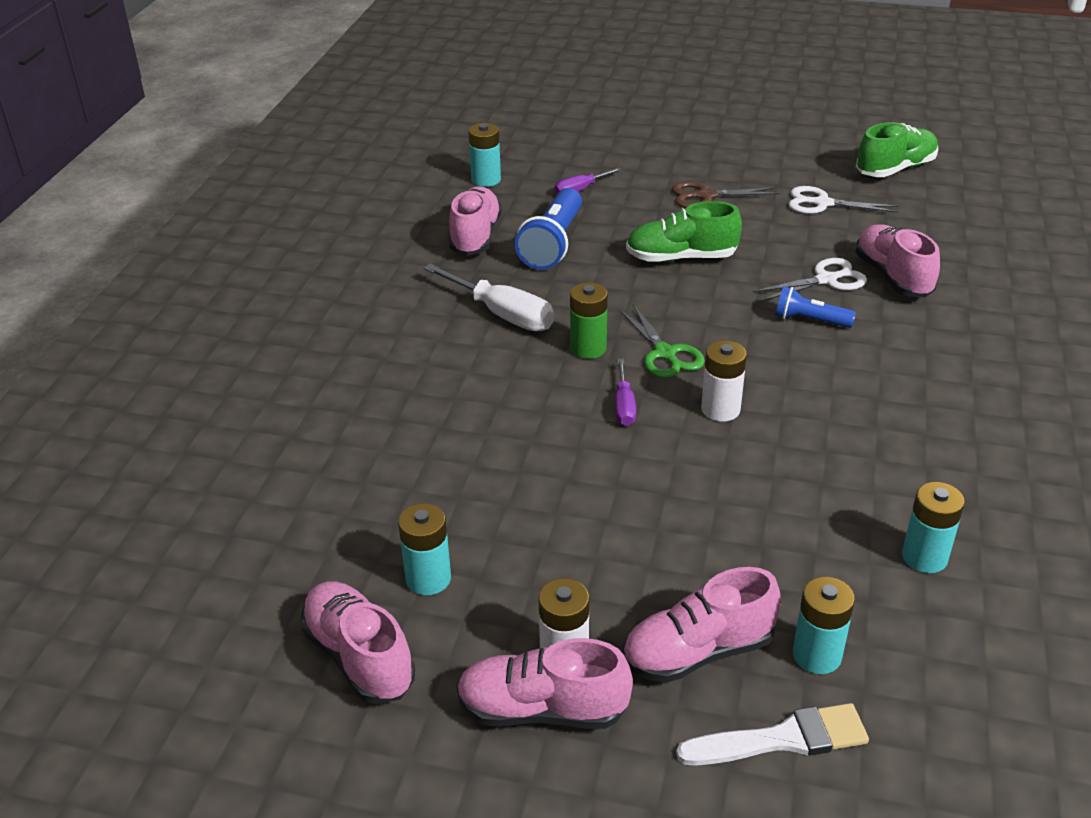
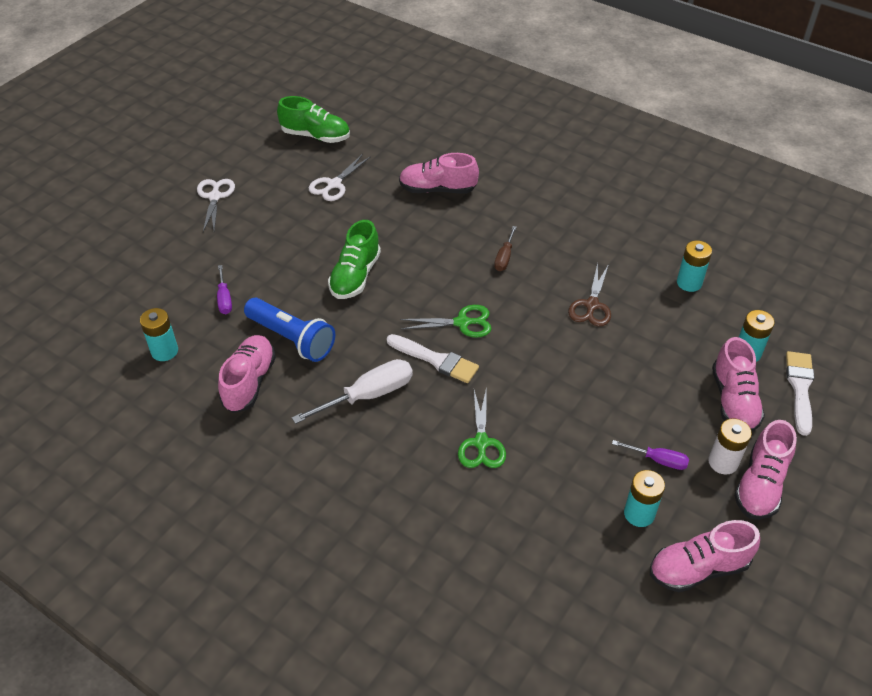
camera: 70 degrees left, 10 degrees up
(475, 236) = (249, 382): pink shoe -> pink shoe turned 75 degrees clockwise
(477, 414) = (481, 443): none -> green scissors
(588, 348) = (436, 360): green battery -> white brush
(624, 405) = (507, 362): purple screwdriver -> purple screwdriver (658, 460)
(705, 196) = (284, 235): brown scissors -> brown scissors (591, 305)
(720, 409) = (532, 317): white battery -> none
(809, 320) = (462, 243): blue flashlight -> none
(814, 360) = (504, 257): none -> brown screwdriver
(826, 280) = (423, 218): white scissors -> white scissors (215, 197)
(895, 169) = (315, 136): green shoe -> green shoe turned 120 degrees clockwise

